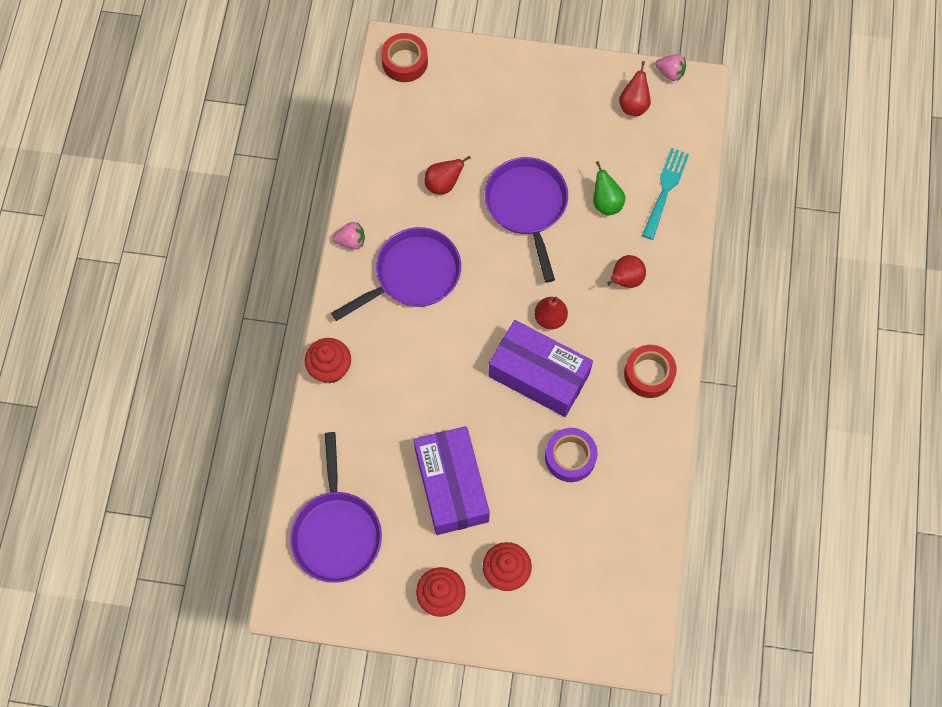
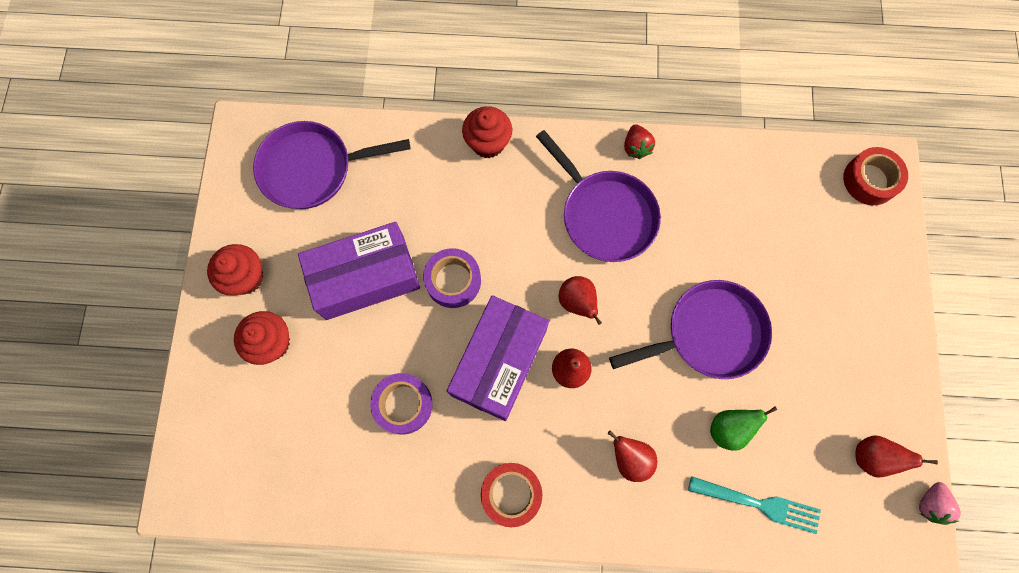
camera: 85 degrees right, 5 degrees up
(351, 241) = (636, 147): pink strawberry -> red strawberry
(443, 184) = (721, 237): red pear -> red pear (577, 302)
(462, 408) = (453, 281): none -> purple tape

